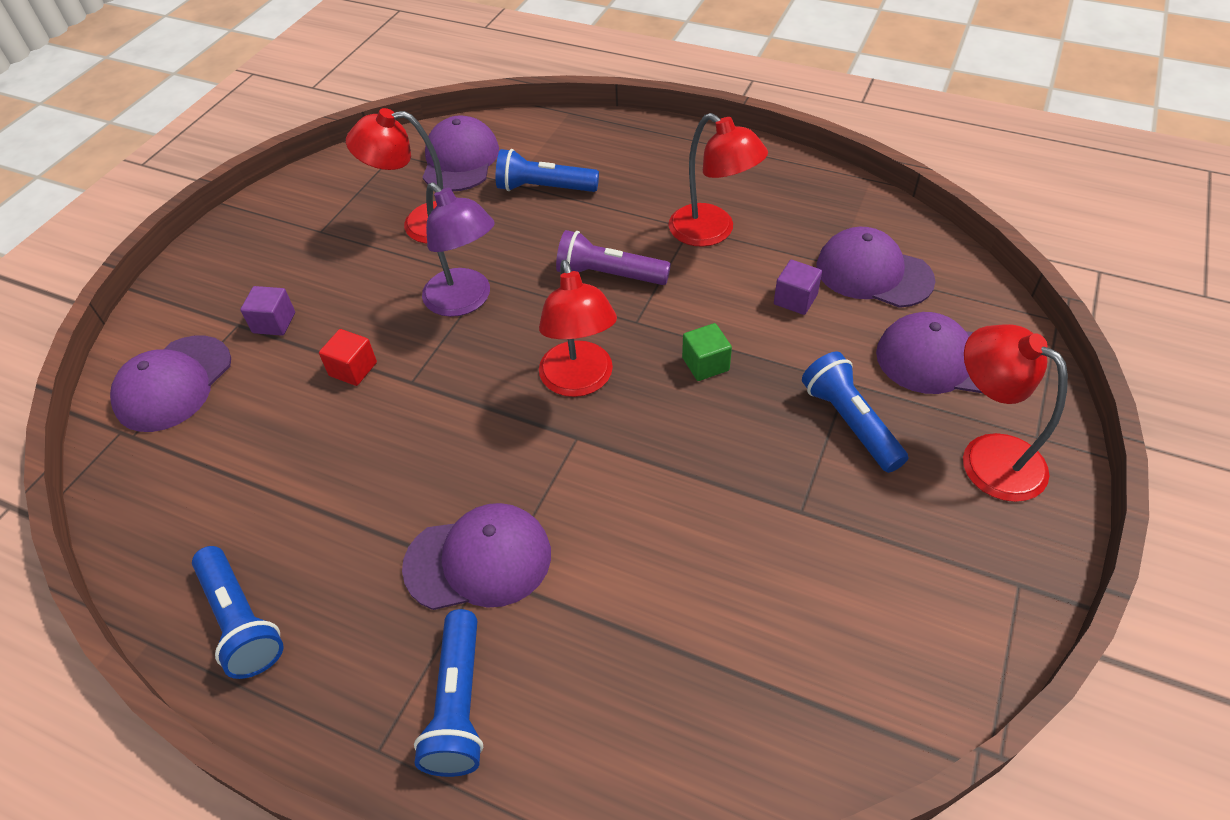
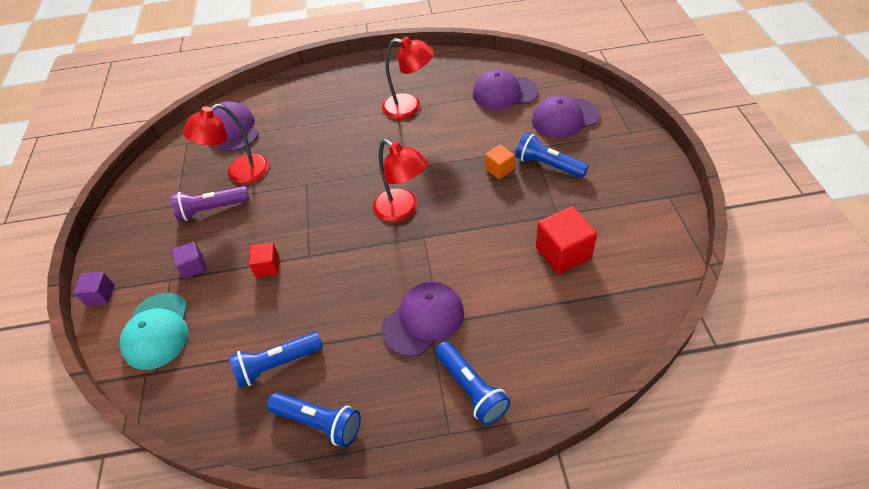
camera: 30 degrees left, 0 degrees up
(173, 383) = (157, 331): purple cap -> turquoise cap
(465, 301) = (303, 201): purple lamp -> none
(544, 188) = (298, 124): blue flashlight -> blue flashlight (277, 364)
(609, 275) = (373, 152): purple flashlight -> purple flashlight (212, 209)
(705, 364) = (459, 171): green cube -> none
(759, 578) = (563, 253): none -> red cube
(768, 391) = (499, 169): none -> orange cube
(795, 299) = (478, 121): purple cube -> purple cube (100, 295)
(988, 456) = (617, 150): red lamp -> none

